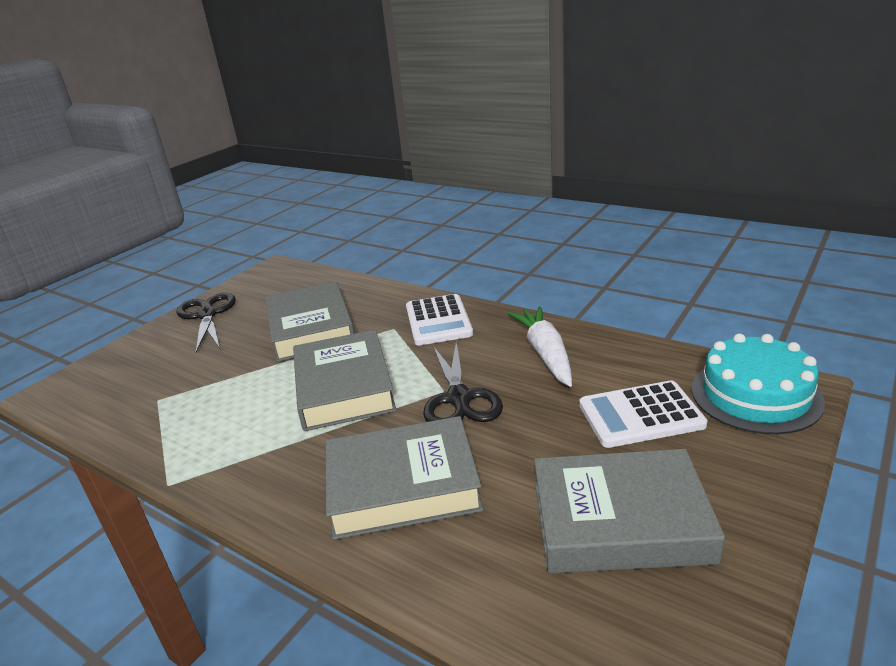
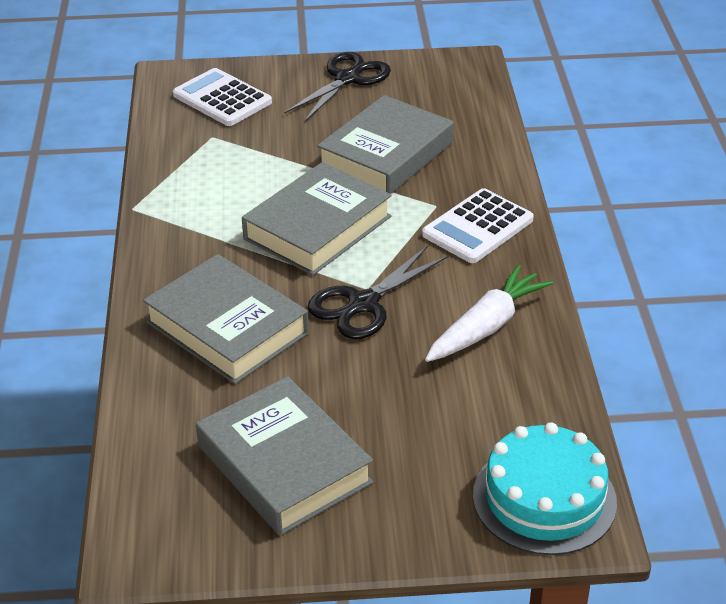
camera: 50 degrees right, 10 degrees up
(640, 415) = (438, 428): white calculator -> white calculator (222, 99)

